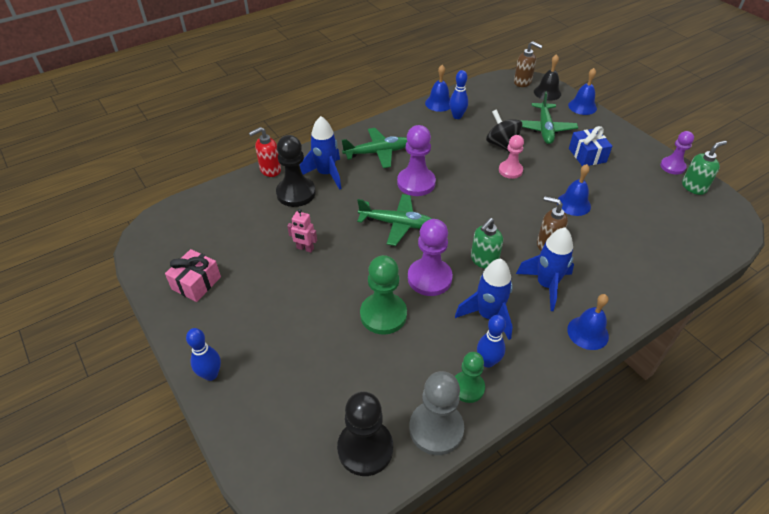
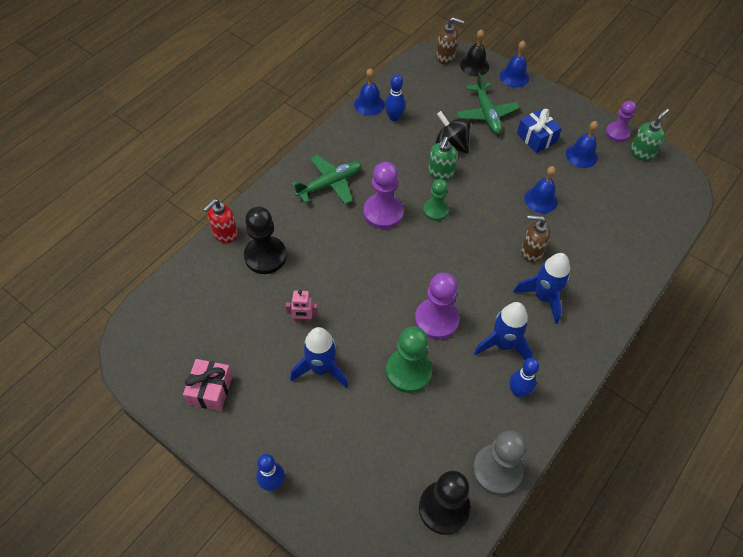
camera: 20 degrees left, 10 degrees up
(326, 174) = (287, 224): blue rocket -> blue rocket (321, 368)
(397, 224) = (383, 266): green plane -> none
(468, 387) = (510, 422): green pawn -> green pawn (435, 210)
(484, 260) = (479, 286): green soap dispenser -> green soap dispenser (440, 173)
(510, 170) = (470, 174): pink pawn -> none
(588, 332) = (593, 336): blue bell -> blue bell (581, 155)

